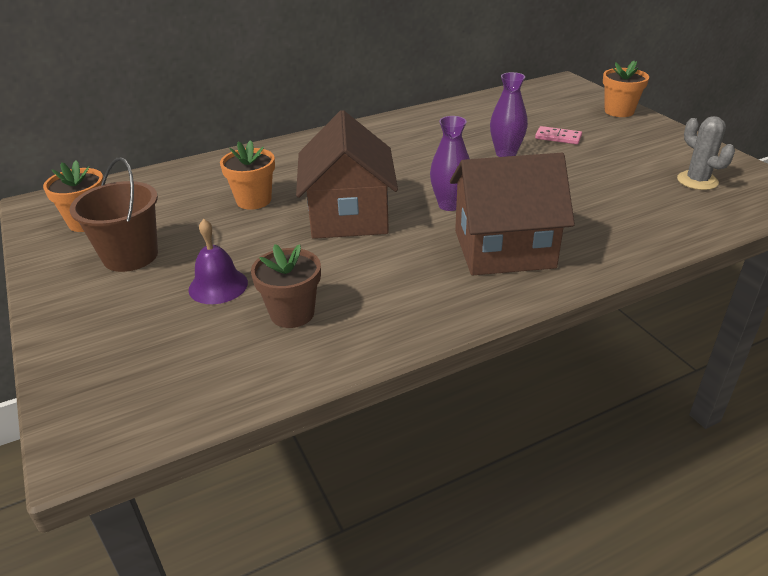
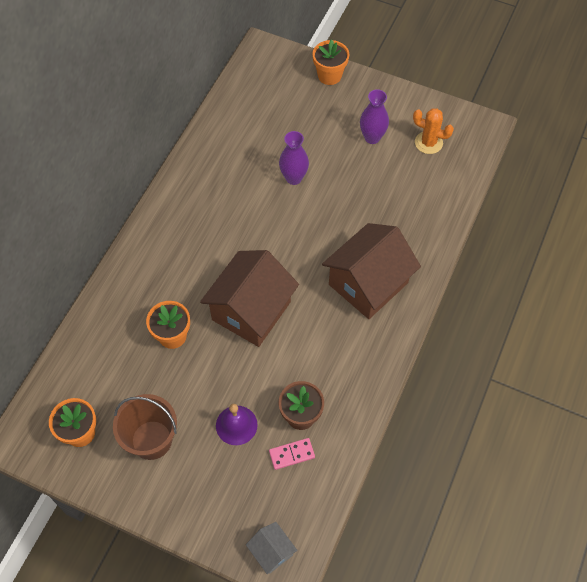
camera: 40 degrees left, 25 degrees up
(92, 414) = (272, 551): none -> grey house
(348, 216) = (251, 311): brown house -> brown house turned 75 degrees clockwise
(449, 205) = (303, 260): purple vase -> purple vase (372, 137)
(558, 137) = (313, 136): pink domino -> pink domino (291, 454)
(697, 181) = (428, 143): grey cactus -> orange cactus

